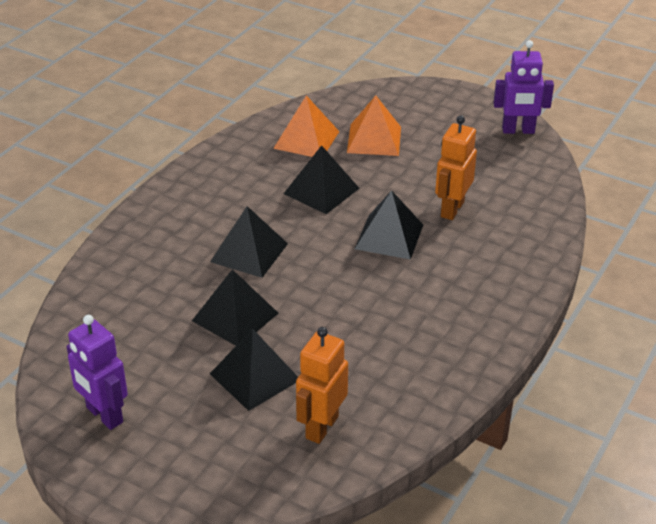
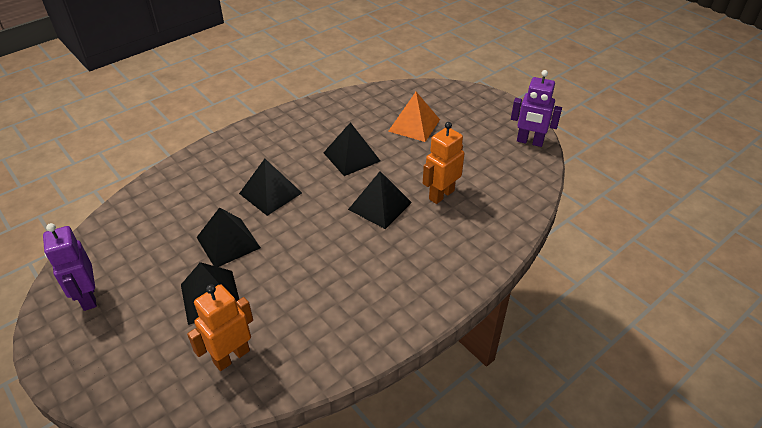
camera: 20 degrees right, 5 degrees up
(306, 139) = (365, 115): orange pyramid -> none

